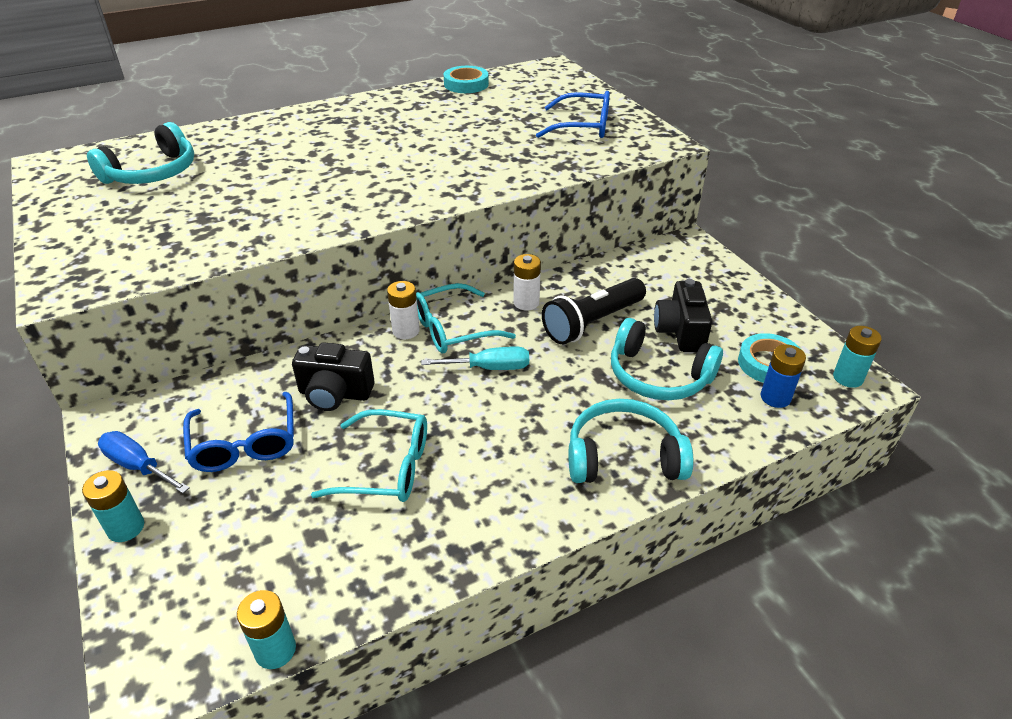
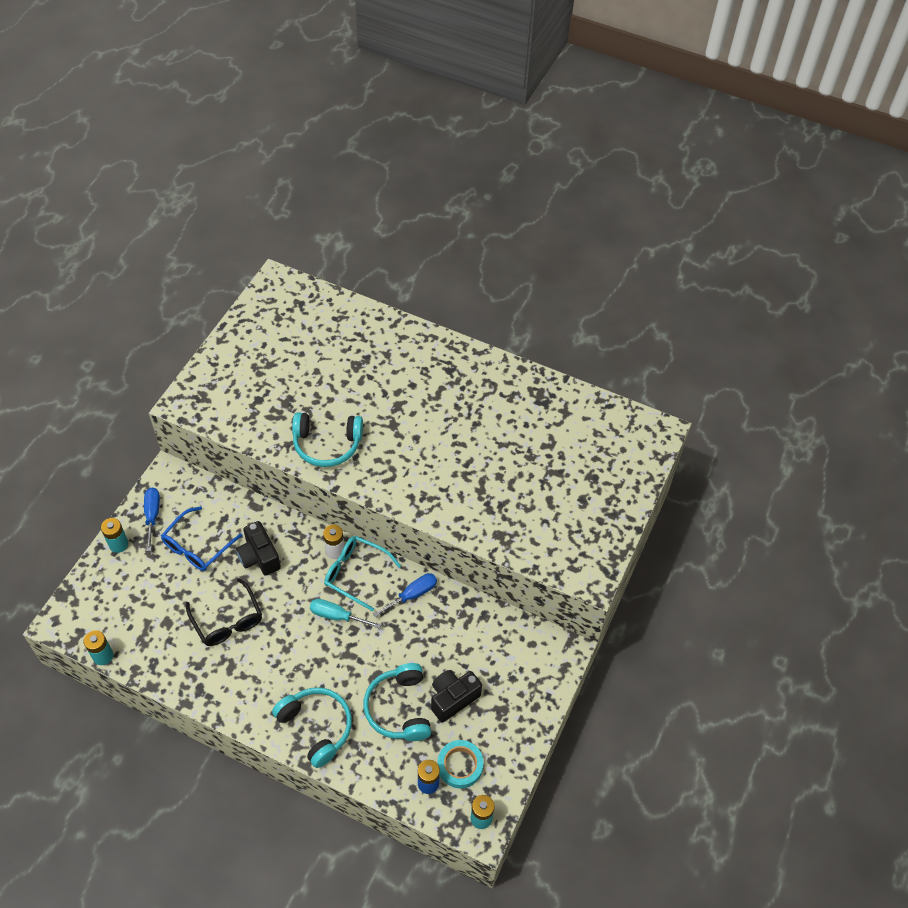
camera: 50 degrees right, 15 degrees up
(153, 173) = (308, 337): turquoise headphones -> turquoise headphones (327, 444)
(386, 467) = (227, 620): turquoise glasses -> black glasses
(466, 84) = (573, 400): turquoise tape -> none
(489, 368) = (337, 616): turquoise screwdriver -> turquoise screwdriver turned 150 degrees clockwise
(526, 303) = (412, 595): white battery -> blue screwdriver
(583, 126) = (571, 513): blue glasses -> none
(592, 323) = (422, 644): black flashlight -> none

